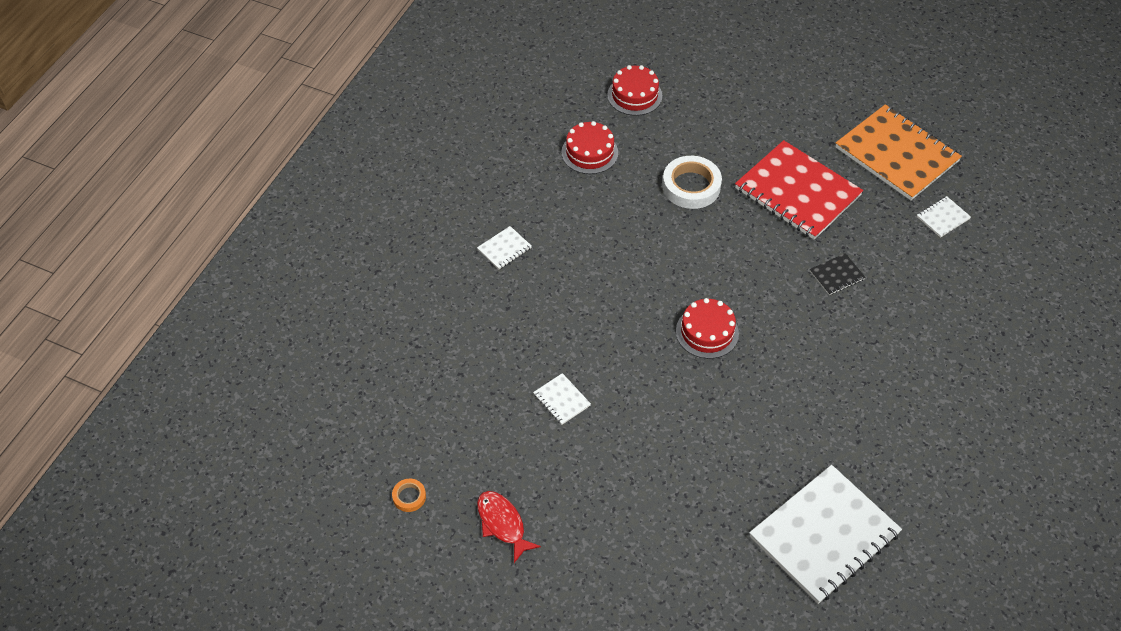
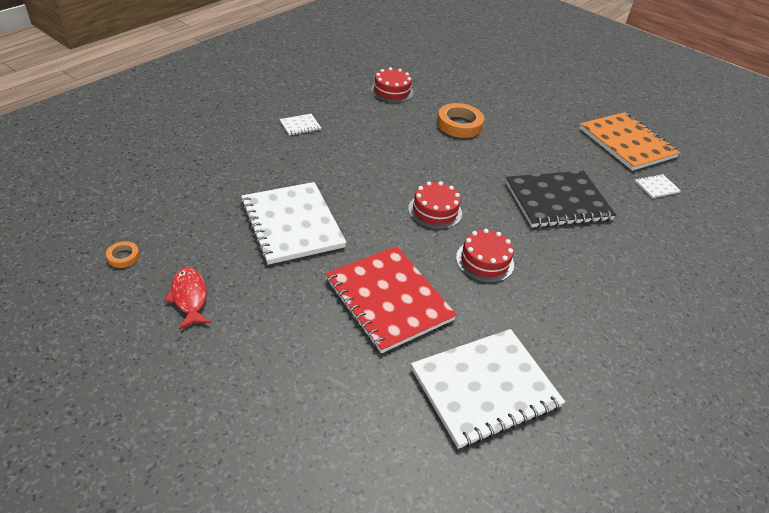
camera: 10 degrees right, 10 degrees down
(561, 400) = (292, 224): white notebook -> white notebook, size x2.40
(634, 95) = (438, 71): red cake -> red cake (485, 261)
(691, 186) = (459, 124): white tape -> orange tape
(797, 192) = (541, 146): red notebook -> red notebook (388, 299)
(836, 275) = (557, 201): black notebook -> black notebook, size x2.40

